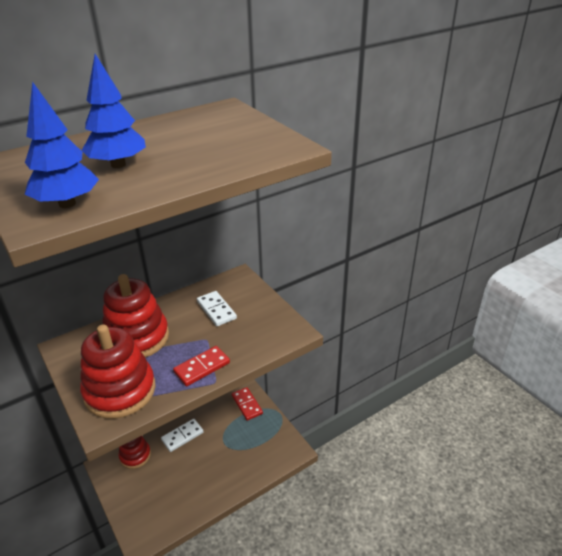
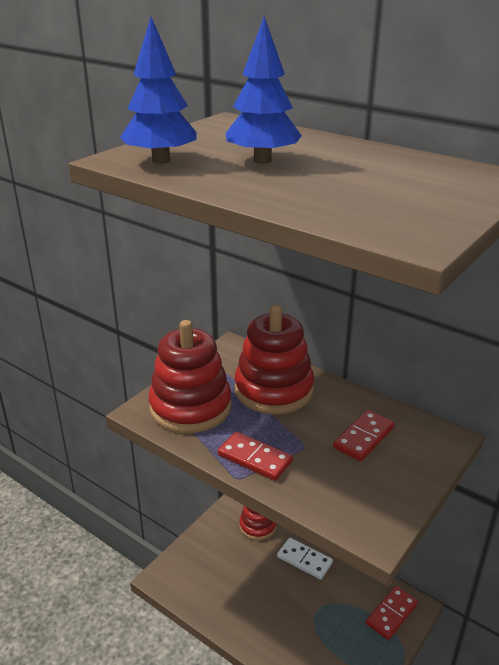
camera: 70 degrees right, 5 degrees down
(216, 310) = (363, 438): white domino -> red domino

